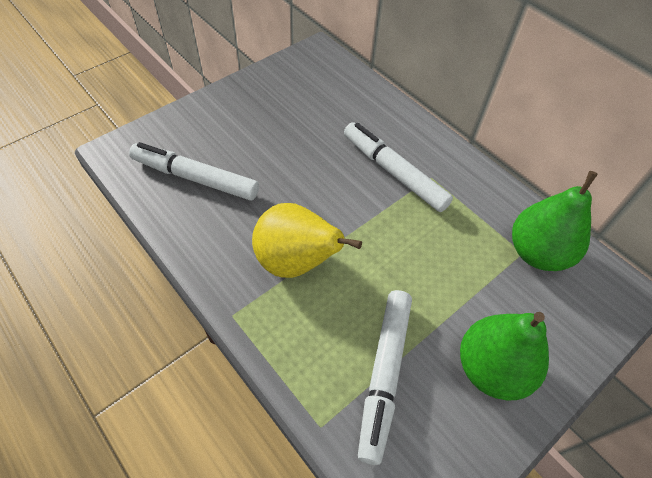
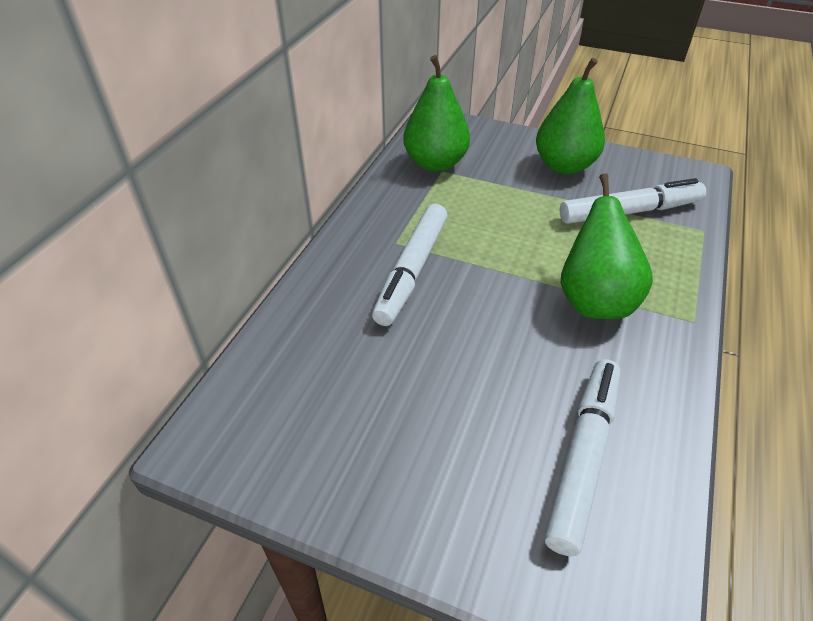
camera: 115 degrees left, 10 degrees down
(195, 178) = (583, 457): white marker -> white marker turned 150 degrees counterclockwise
(296, 262) = (594, 301): yellow pear -> green pear

